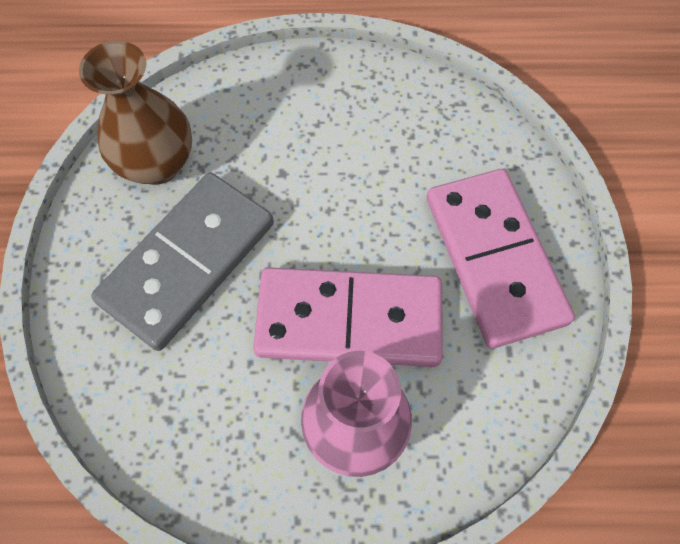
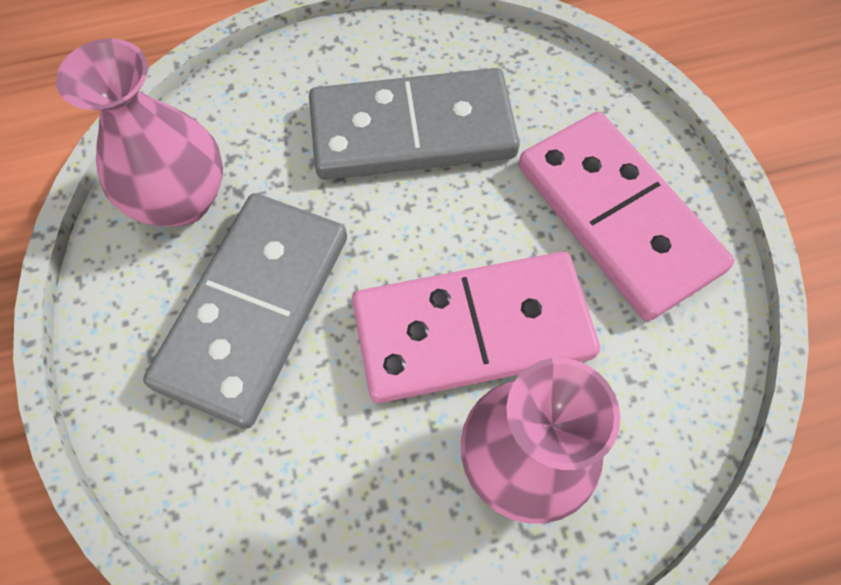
camera: 15 degrees left, 0 degrees up
(157, 164) = (182, 199): brown vase -> pink vase
(350, 150) = (412, 131): none -> grey domino

